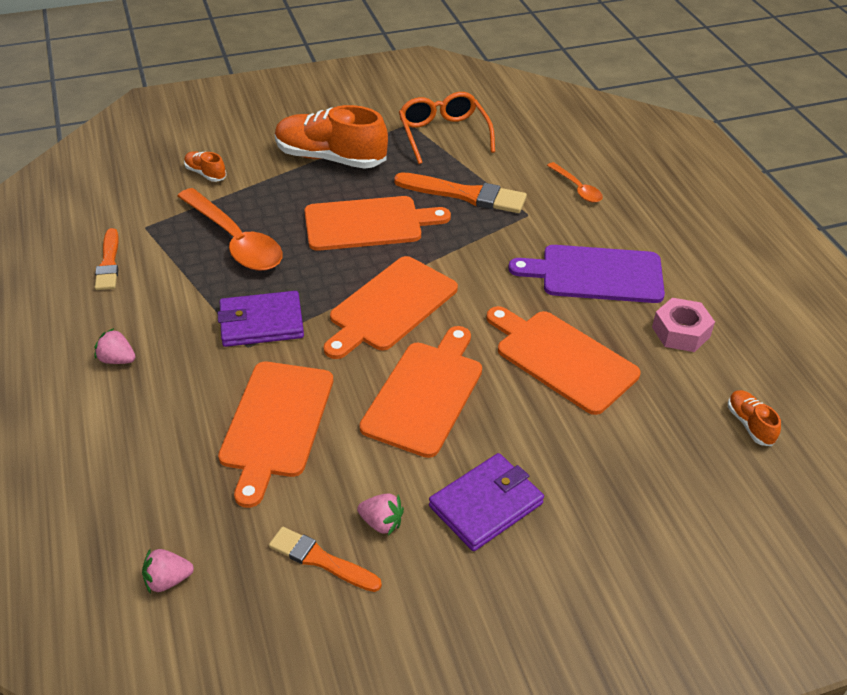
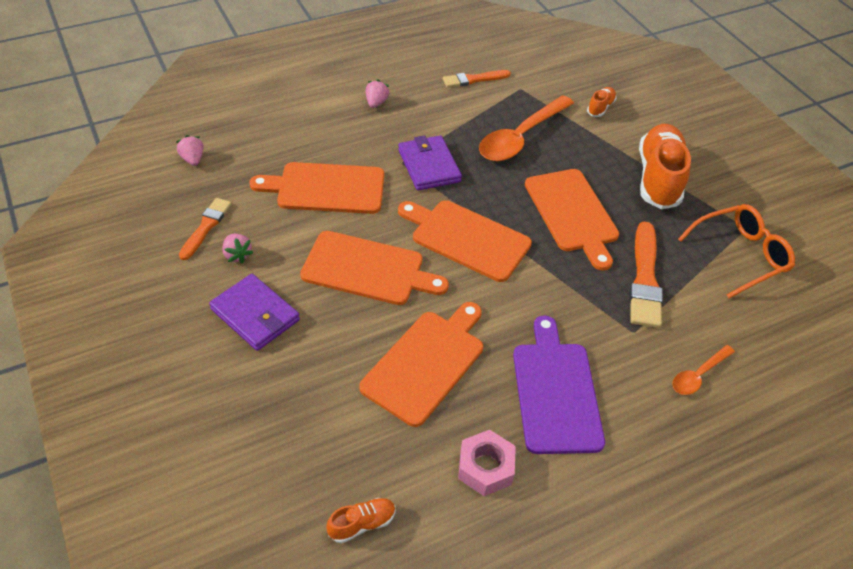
camera: 80 degrees right, 5 degrees up
(381, 522) = (237, 255): pink strawberry -> pink strawberry turned 45 degrees counterclockwise

